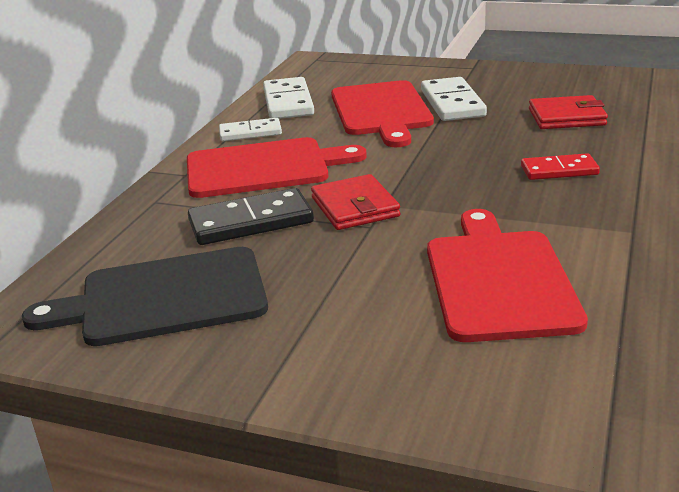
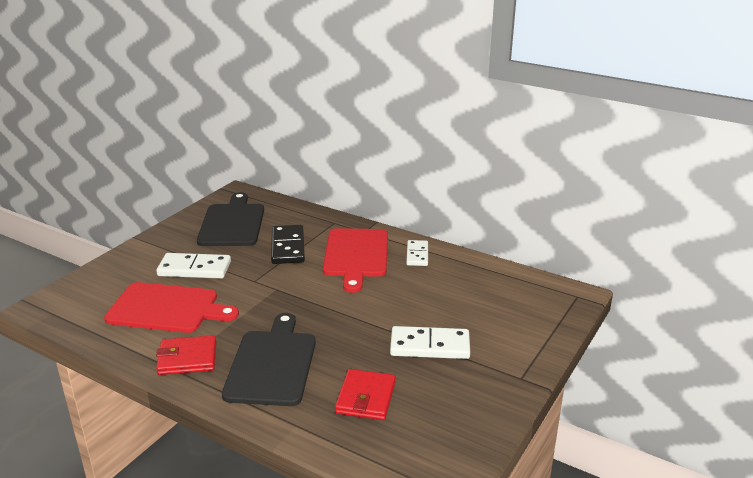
camera: 100 degrees right, 0 degrees up
(288, 102) = (470, 273): white domino -> white domino (194, 269)
(355, 207) = (280, 279): red wallet -> red wallet (187, 358)
(381, 111) = (430, 310): red cutting board -> none
(559, 170) = (272, 364): red domino -> black cutting board

